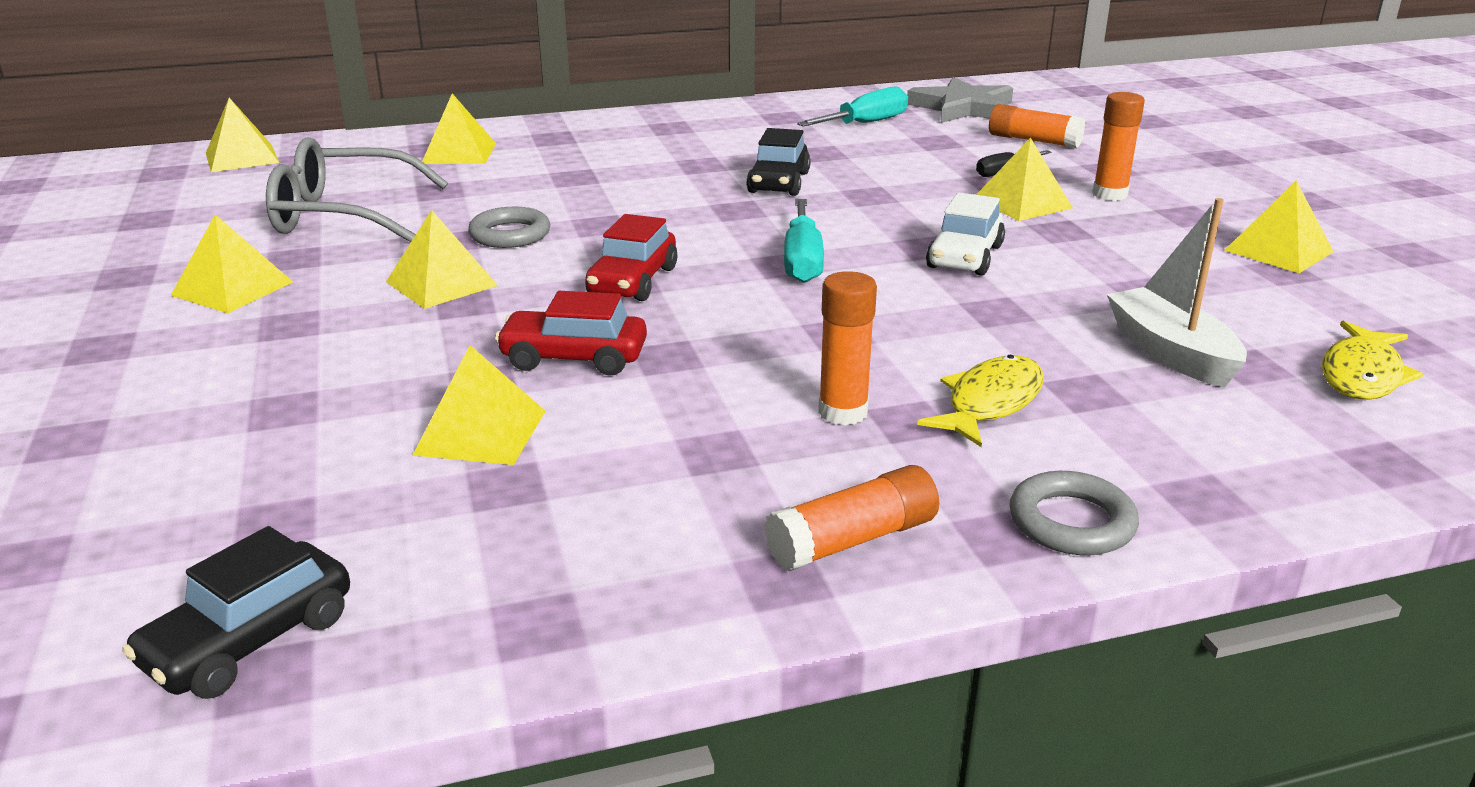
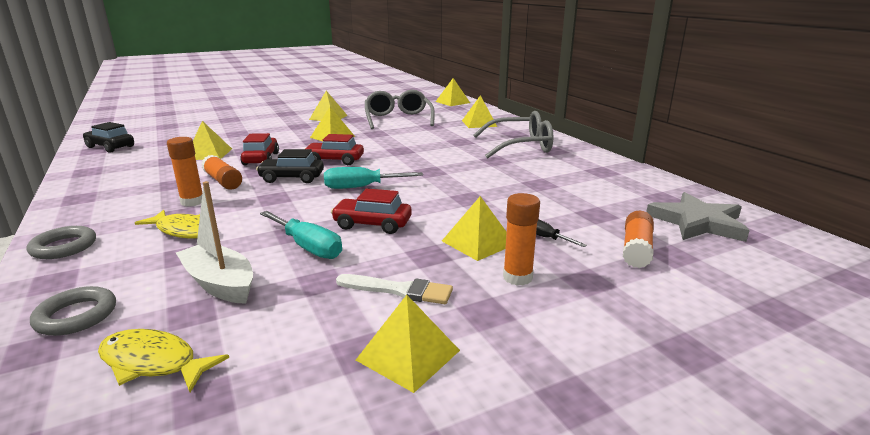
camera: 80 degrees right, 5 degrees down
(510, 234) = (384, 139): grey ring -> grey ring (76, 316)
(635, 142) = (520, 146): none -> grey glasses
(778, 183) = (476, 177): black car -> black car (292, 178)
(852, 540) = (91, 207): orange glue stick -> orange glue stick (223, 181)
(865, 123) = (613, 192): turquoise screwdriver -> turquoise screwdriver (308, 247)
(965, 257) = (372, 224): white car -> red car
(1155, 249) = (399, 290): none -> white brush
(1171, 353) = (220, 284): white boat -> white boat turned 105 degrees counterclockwise

